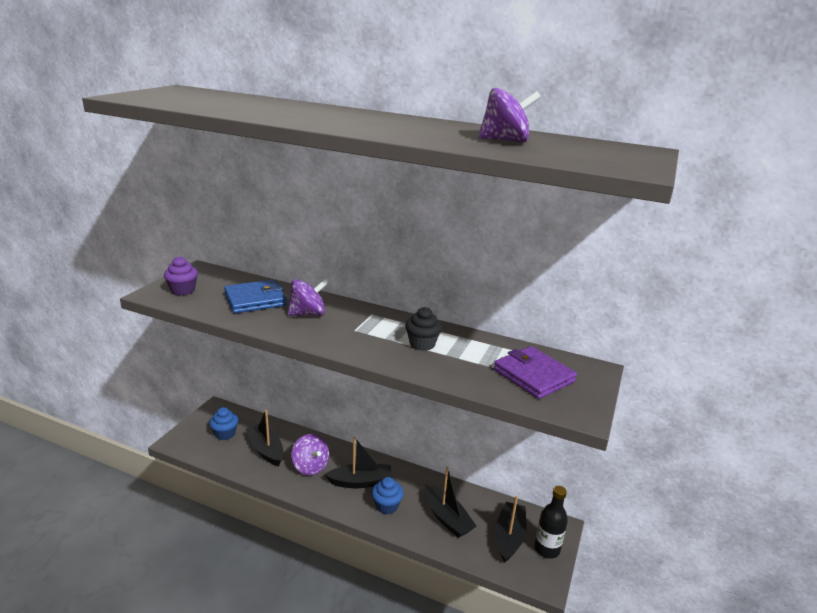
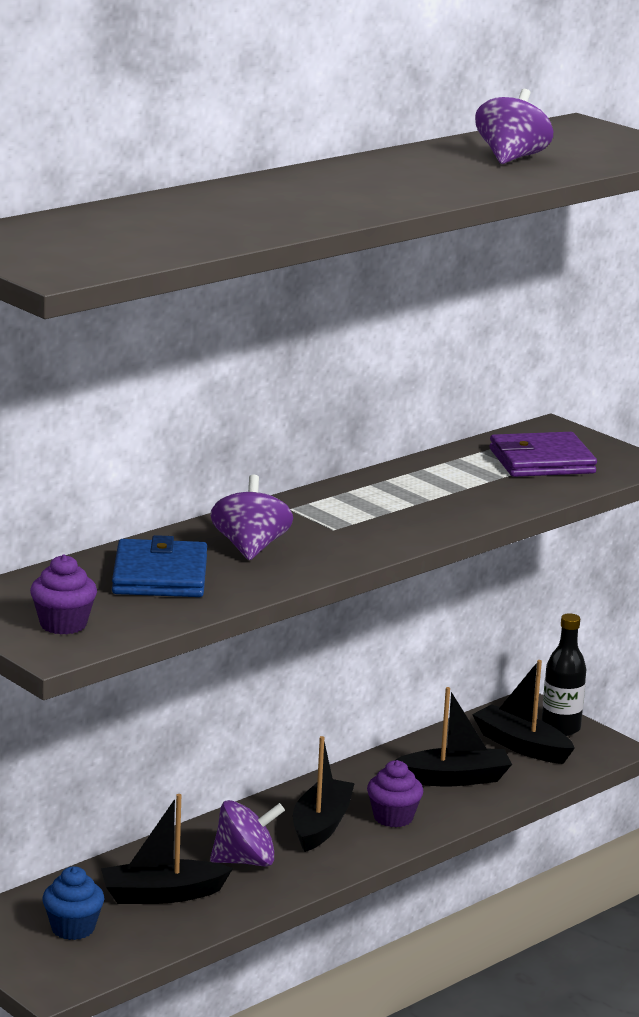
camera: 65 degrees left, 5 degrees down
(387, 506) = (393, 817): blue cupcake -> purple cupcake
(422, 344) = (412, 498): black cupcake -> none

